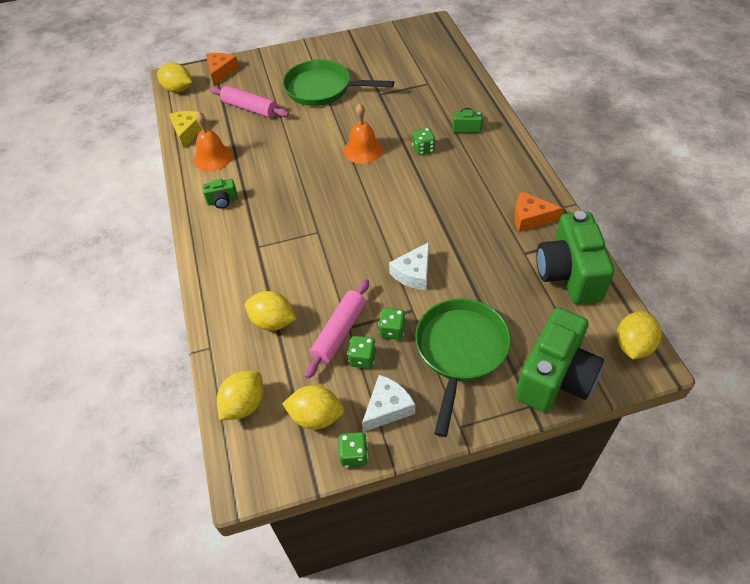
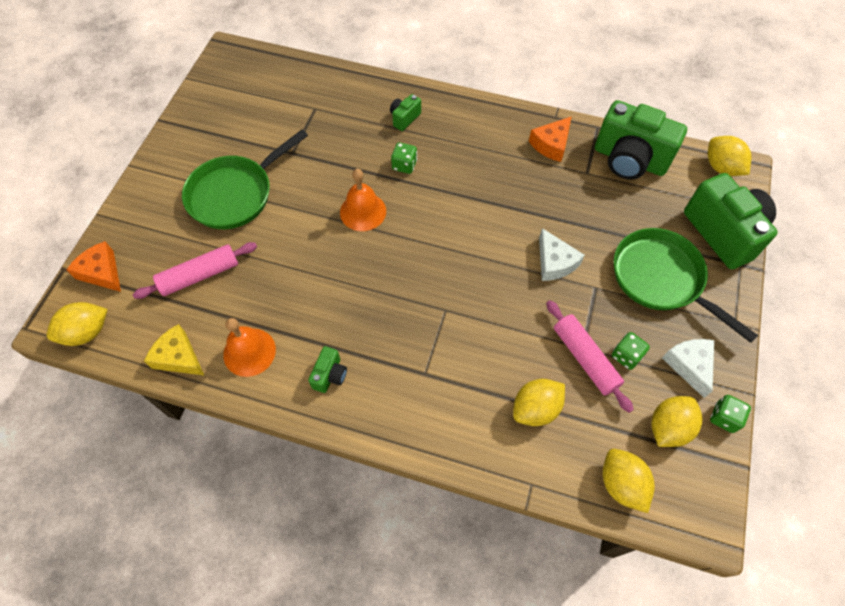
camera: 60 degrees left, 10 degrees up
(392, 330) = (609, 315): green dice -> none

